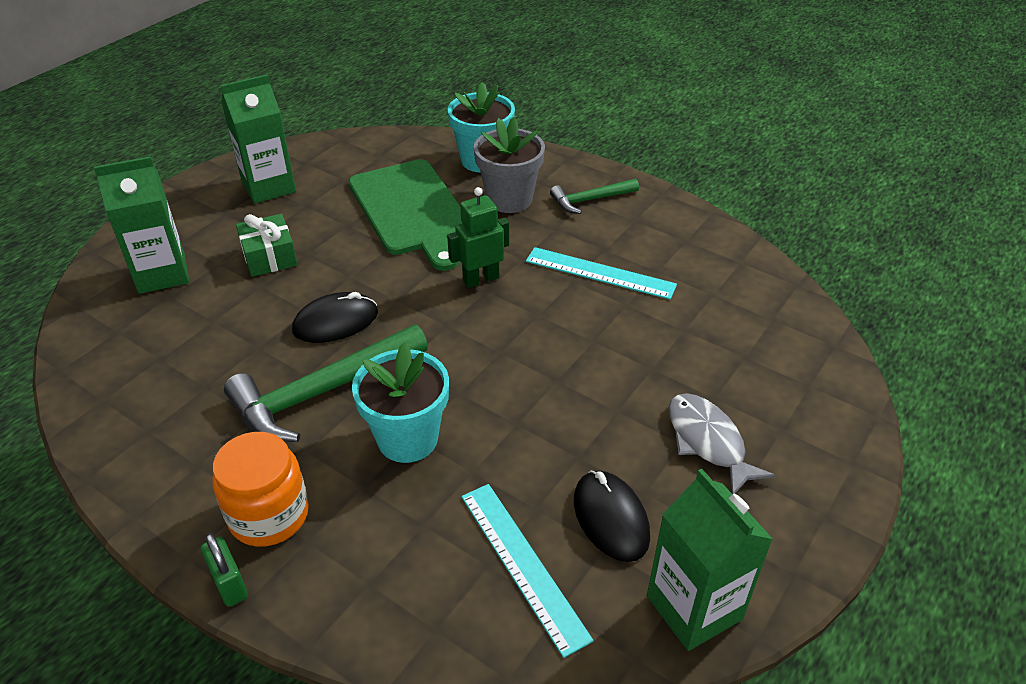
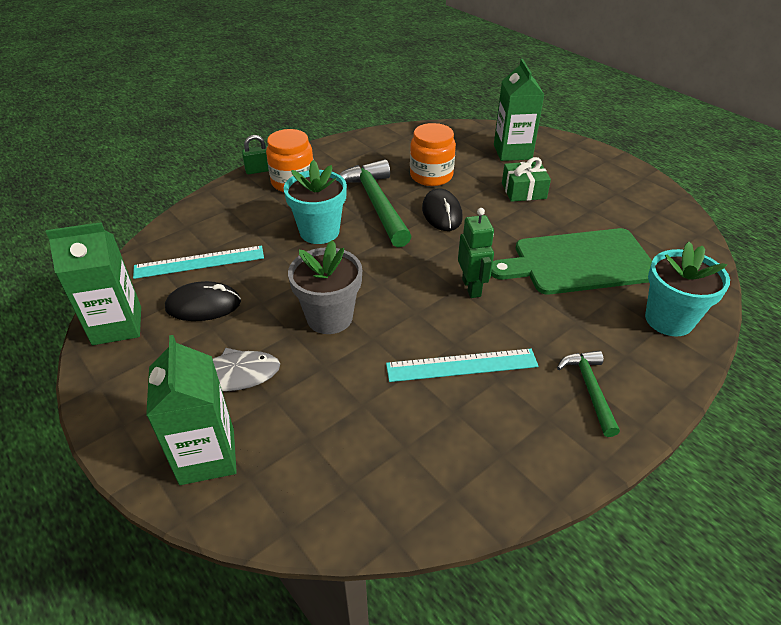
camera: 105 degrees right, 0 degrees up
(236, 346) = (431, 176): none -> orange jar
(269, 187) = (617, 194): green carton -> green carton (207, 456)
(509, 199) = (593, 326): grey flower pot -> grey flower pot (329, 317)
(600, 273) = (462, 365): turquoise ruler -> turquoise ruler turned 45 degrees clockwise

